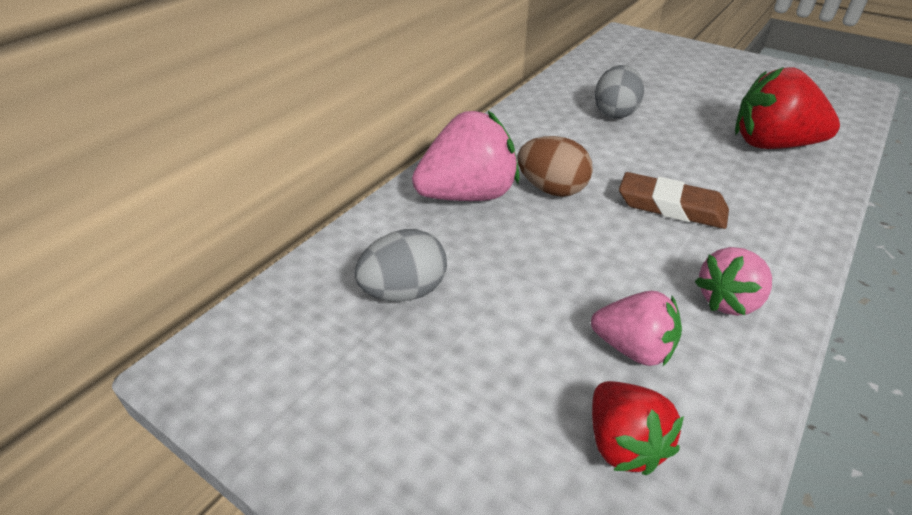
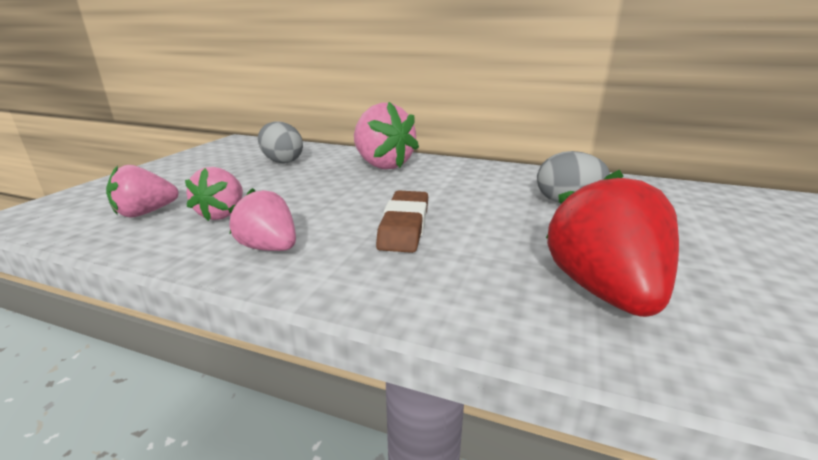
camera: 75 degrees right, 15 degrees down
(551, 189) = (405, 185): brown egg -> none
(623, 444) = (146, 213): red strawberry -> pink strawberry

